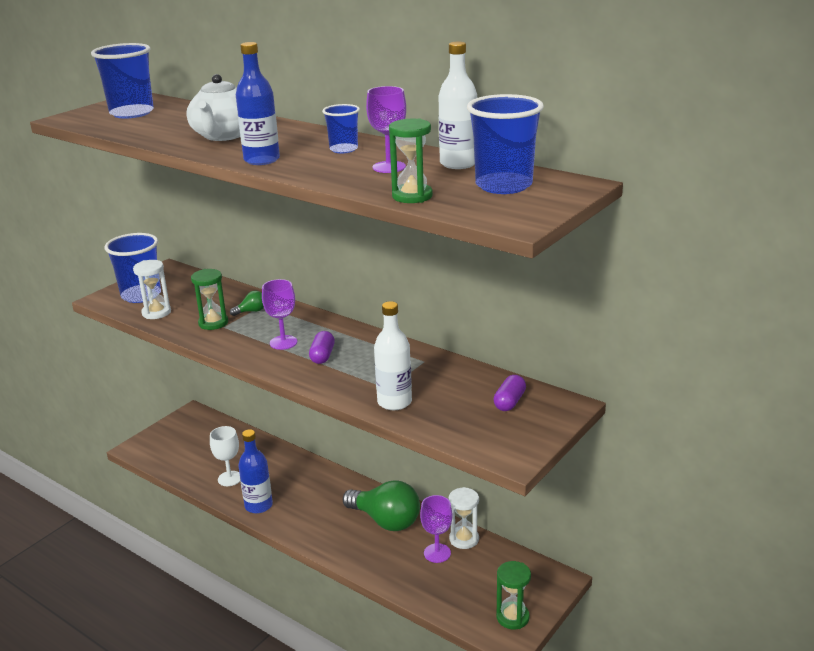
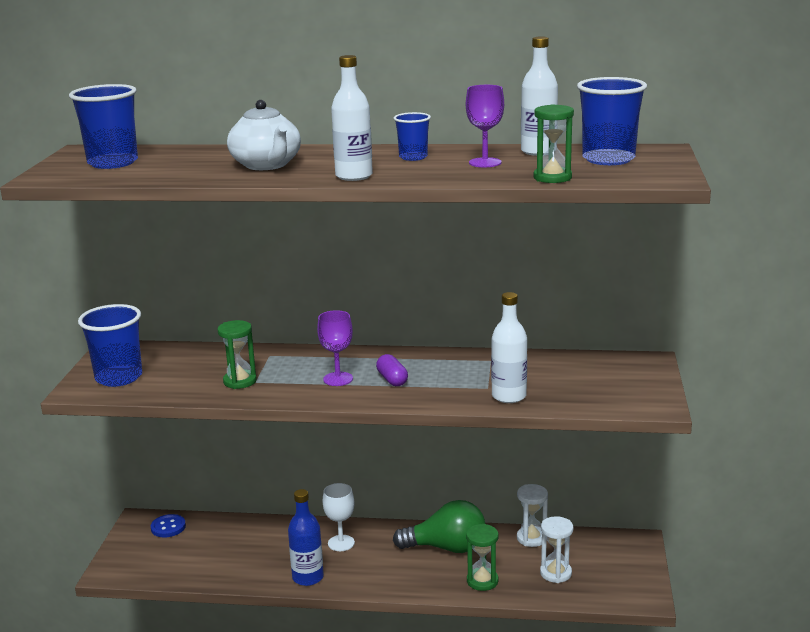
camera: 30 degrees left, 5 degrees down
(156, 312) = (161, 388): white hourglass -> white hourglass (555, 573)
(205, 426) = (168, 527): none -> blue button
(229, 478) = (250, 564): white goblet -> white goblet (341, 543)
(251, 311) = (266, 362): green light bulb -> none
(261, 160) = (354, 176): blue bottle -> white bottle
(437, 553) = (520, 557): purple goblet -> none
(509, 402) = (603, 370): purple capsule -> none
(512, 617) = (632, 581): green hourglass -> green hourglass (482, 581)

